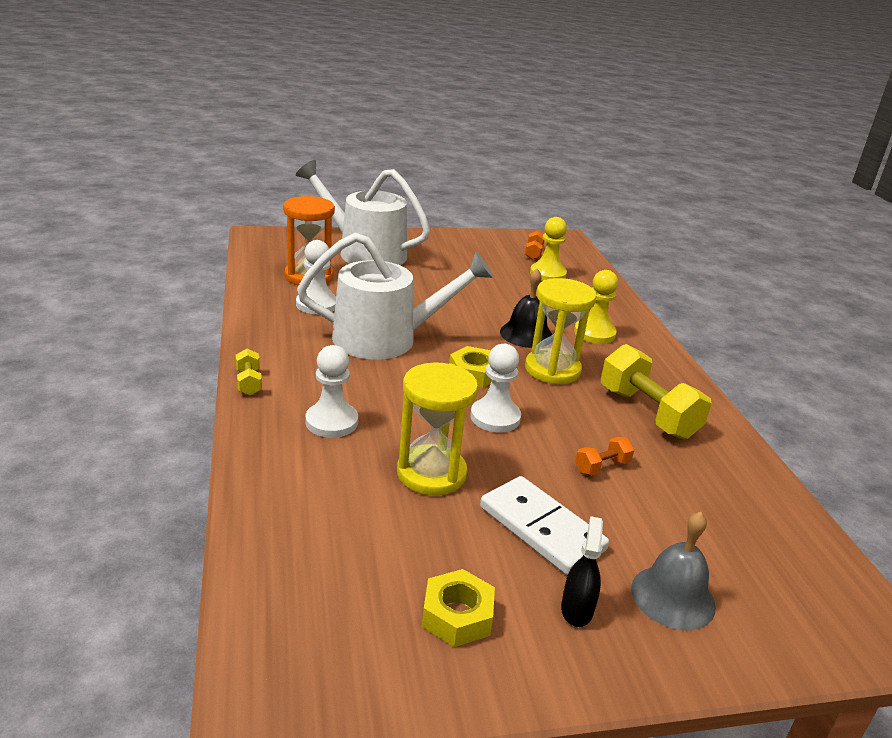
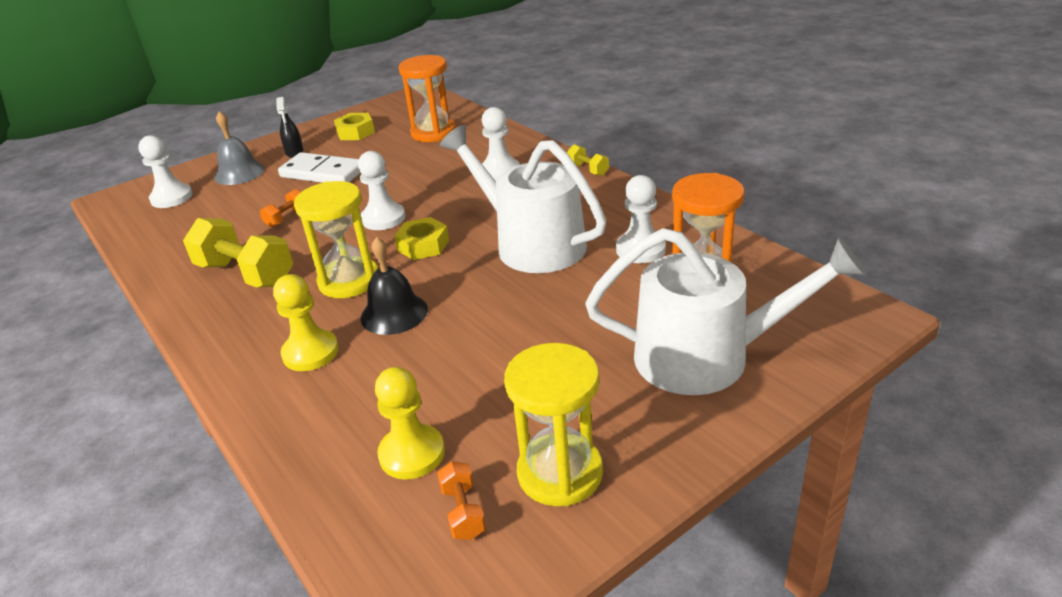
camera: 160 degrees right, 5 degrees up
(341, 541) = (433, 132): none -> orange hourglass
(385, 339) = (532, 244): white watering can -> white watering can turned 75 degrees clockwise
(431, 473) = (407, 172): yellow hourglass -> yellow hourglass (560, 473)
(775, 584) = (171, 198): none -> white pawn

